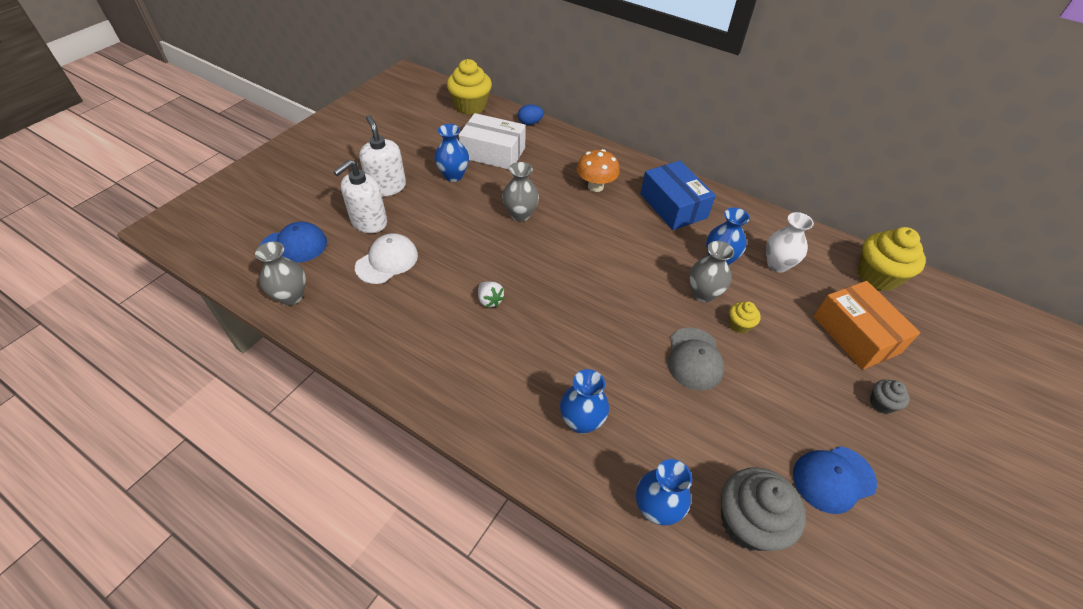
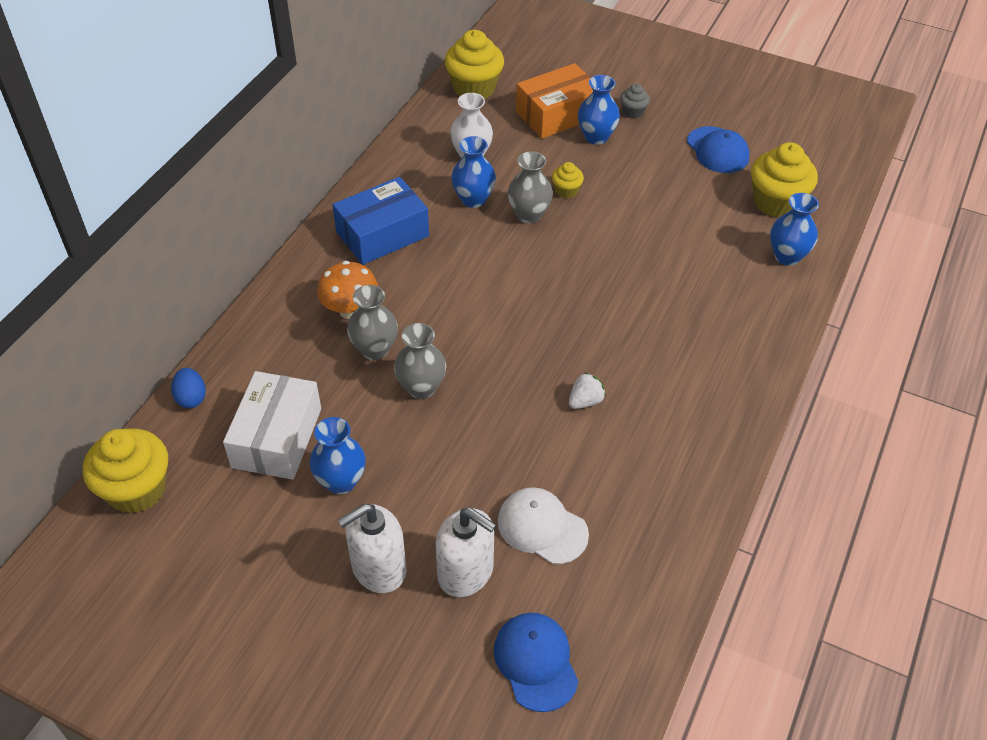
camera: 95 degrees left, 0 degrees up
(291, 296) = (634, 629): grey vase -> grey vase (375, 349)
(581, 421) = (721, 308): blue vase -> blue vase (596, 137)
(694, 359) = (619, 226): grey cap -> none
(748, 522) = (776, 202): grey cupcake -> yellow cupcake

